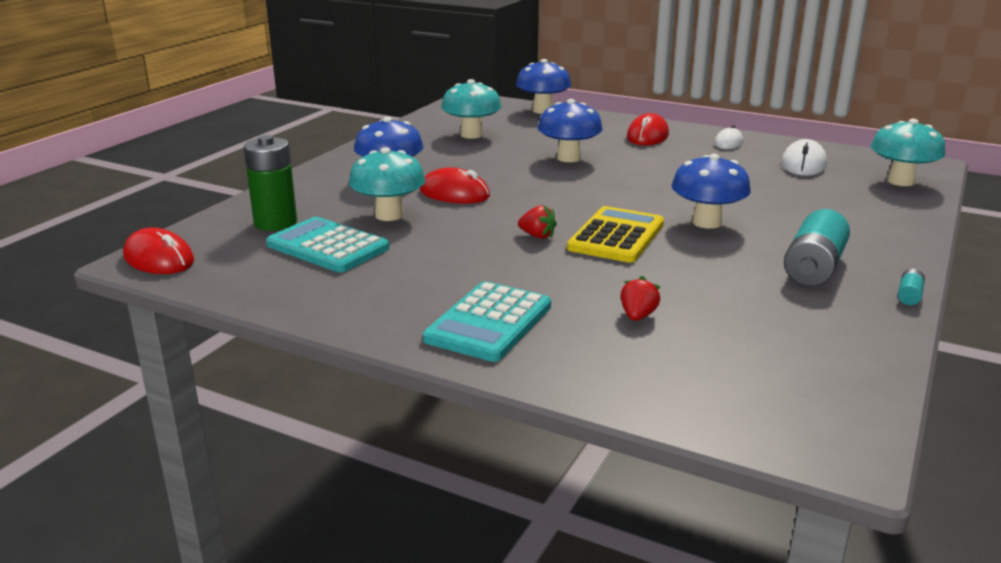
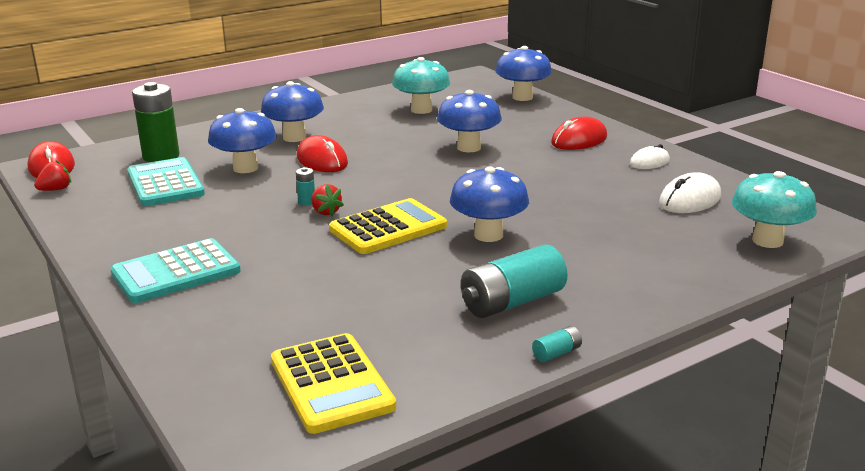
camera: 30 degrees right, 0 degrees up
(389, 215) = (245, 168): turquoise mushroom -> blue mushroom
(504, 231) = (306, 202): none -> turquoise battery
(638, 316) = (289, 299): red strawberry -> red strawberry (55, 190)
(795, 372) = (331, 384): none -> yellow calculator

